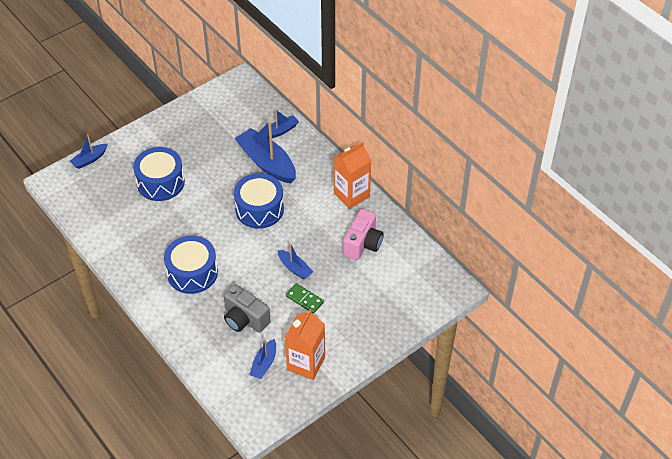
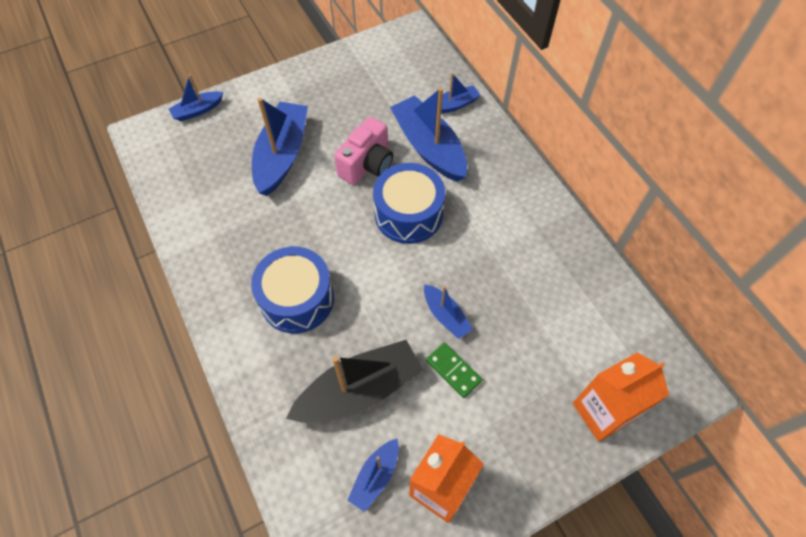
camera: 10 degrees right, 10 degrees up
(160, 182) = (282, 155): blue drum -> blue boat
(245, 319) = (359, 390): grey camera -> black boat
(351, 195) = (541, 211): orange carton -> orange carton (602, 412)
(363, 244) = (550, 291): pink camera -> pink camera (367, 164)

